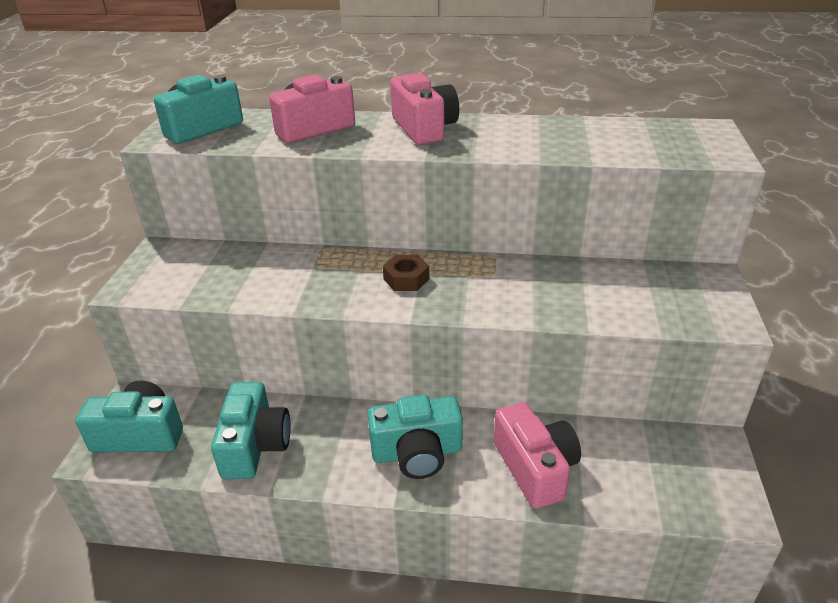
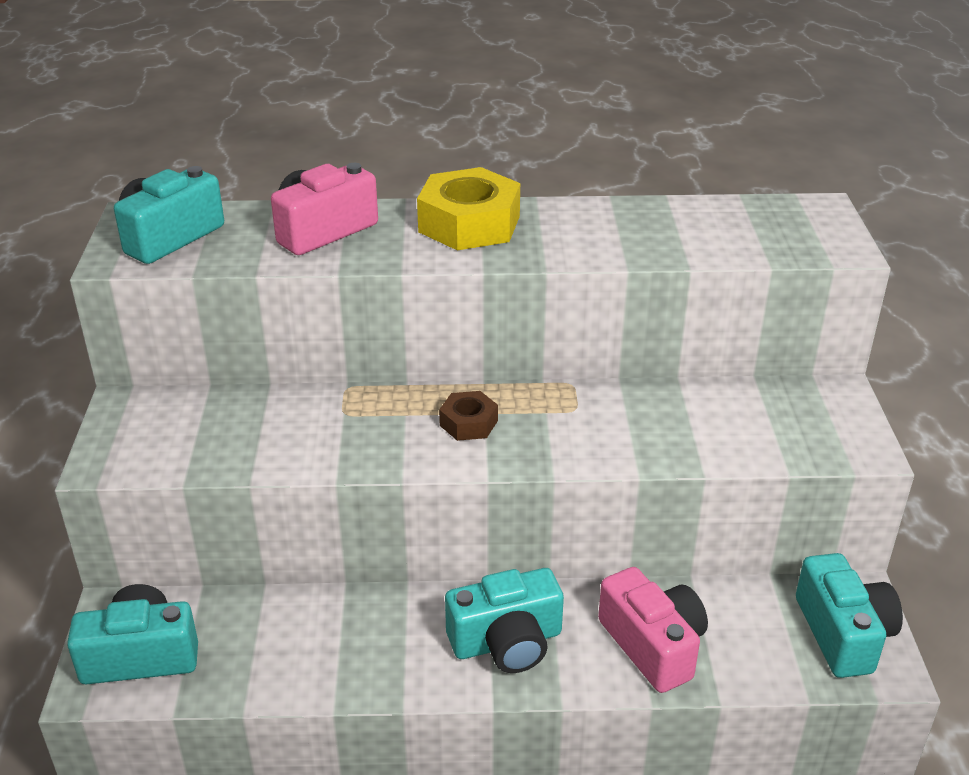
camera: 10 degrees left, 0 degrees up
(255, 445) = (299, 654): turquoise camera -> turquoise camera (843, 634)
(424, 128) = (469, 224): pink camera -> yellow nut

